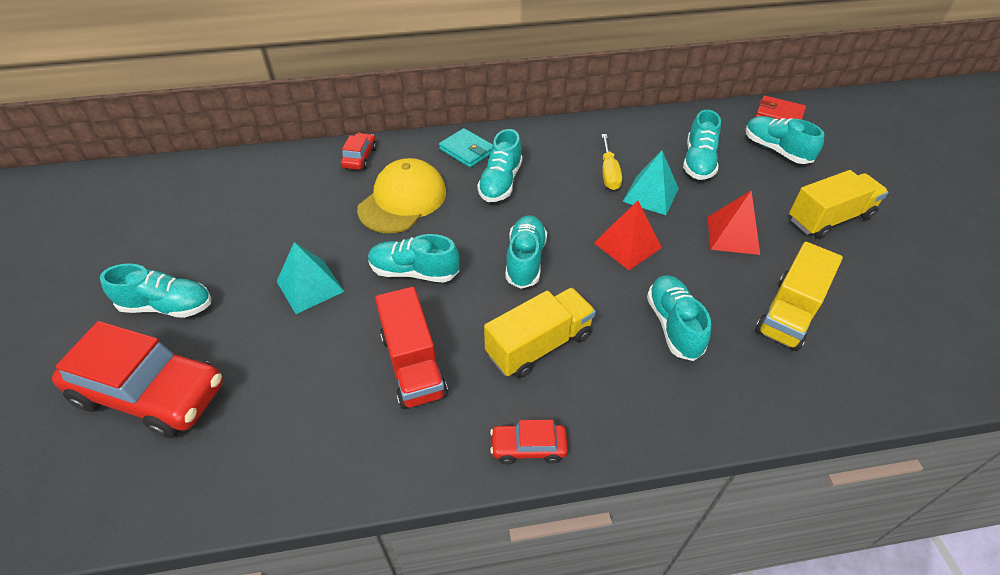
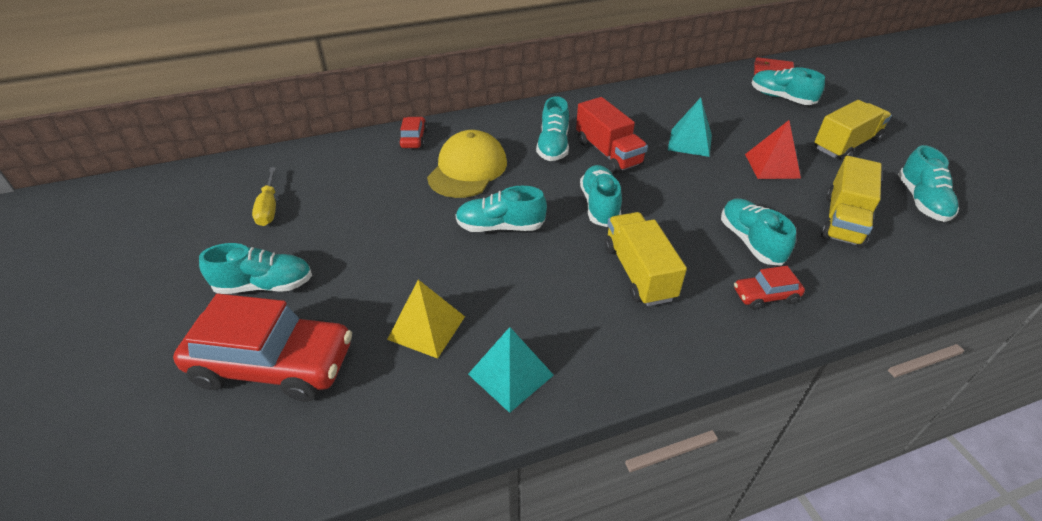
camera: 10 degrees left, 5 degrees down
(305, 376) = (426, 328): none -> yellow pyramid
(310, 286) = (404, 250): turquoise pyramid -> turquoise pyramid (510, 374)
(413, 364) = (528, 304): red truck -> red truck (608, 153)
(467, 150) = (512, 123): turquoise wallet -> none
(528, 447) = (661, 358): red car -> red car (765, 296)
(539, 345) = (638, 272): yellow truck -> yellow truck turned 60 degrees counterclockwise
(609, 173) = (647, 129): yellow screwdriver -> yellow screwdriver (269, 208)
(627, 245) = (685, 183): red pyramid -> none
(698, 162) = (720, 113): turquoise shoe -> turquoise shoe (921, 201)

